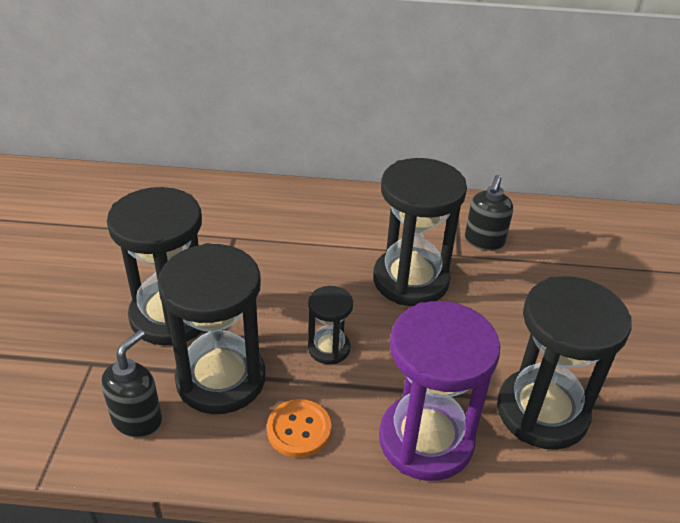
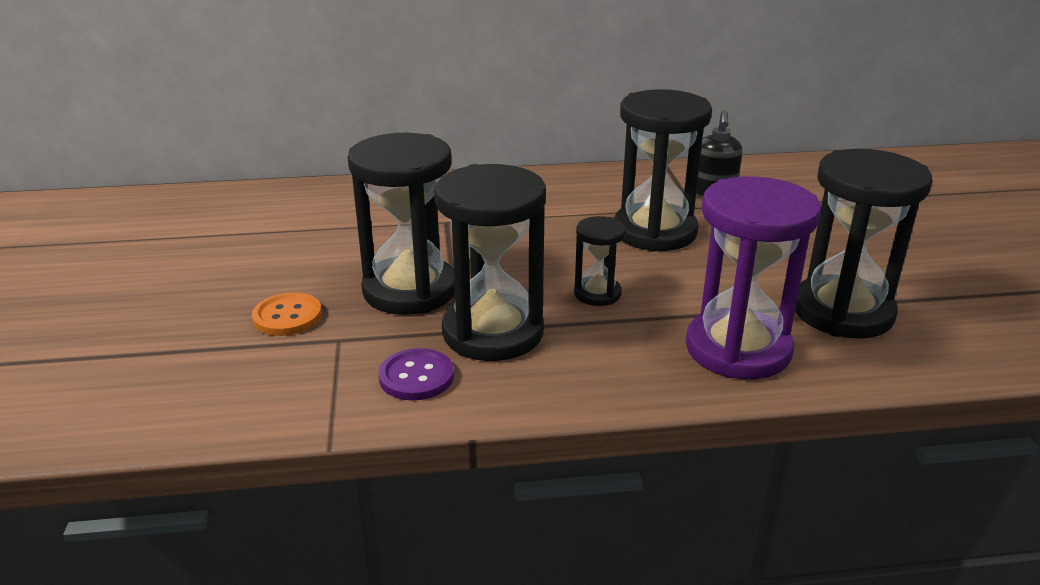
camera: 10 degrees left, 10 degrees down
(137, 419) = (416, 377): black soap dispenser -> purple button
(299, 429) = (600, 360): orange button -> orange button (287, 316)

